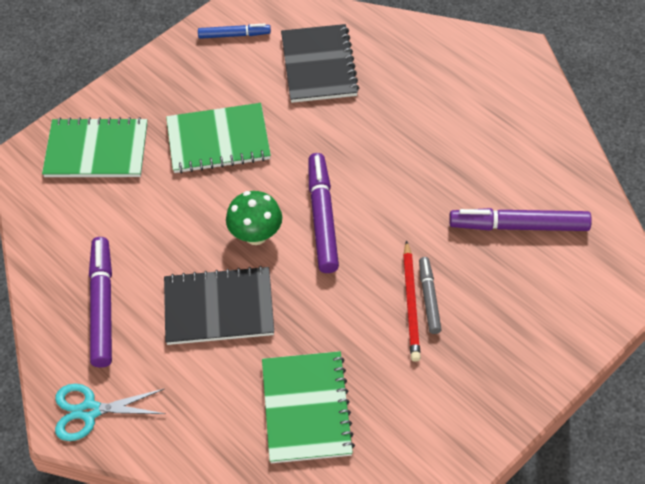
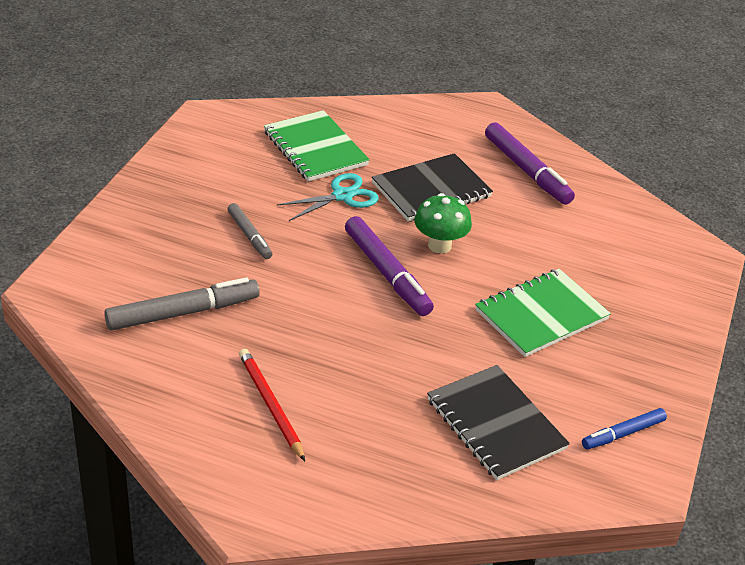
camera: 150 degrees right, 15 degrees down
(90, 411) = (477, 116): turquoise scissors -> turquoise scissors (342, 196)
(96, 150) = (649, 276): green notebook -> none
(411, 303) = (264, 228): red pencil -> red pencil (270, 405)
(519, 226) = (182, 313): purple marker -> grey marker

